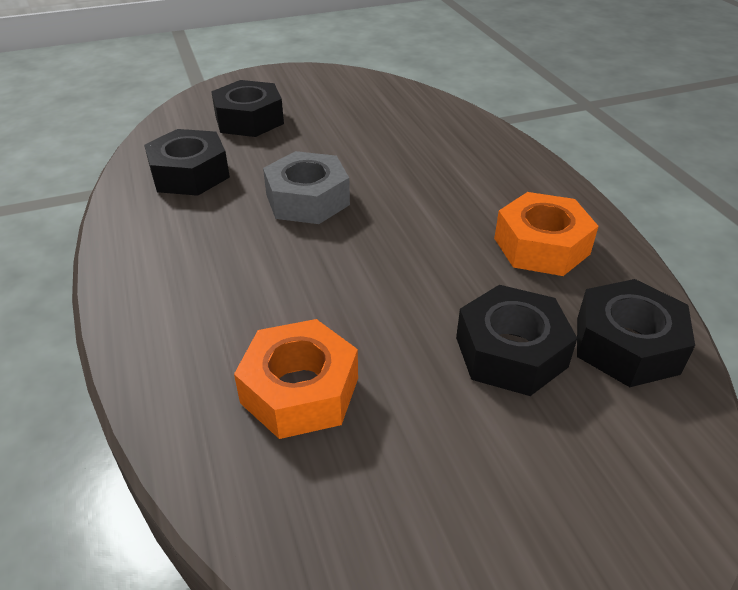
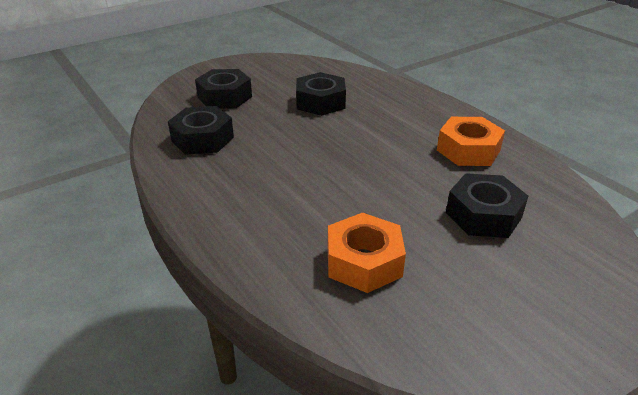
camera: 15 degrees left, 5 degrees down
(307, 200) = (298, 144): grey nut -> none
(626, 345) = (548, 199): black nut -> black nut (320, 102)

